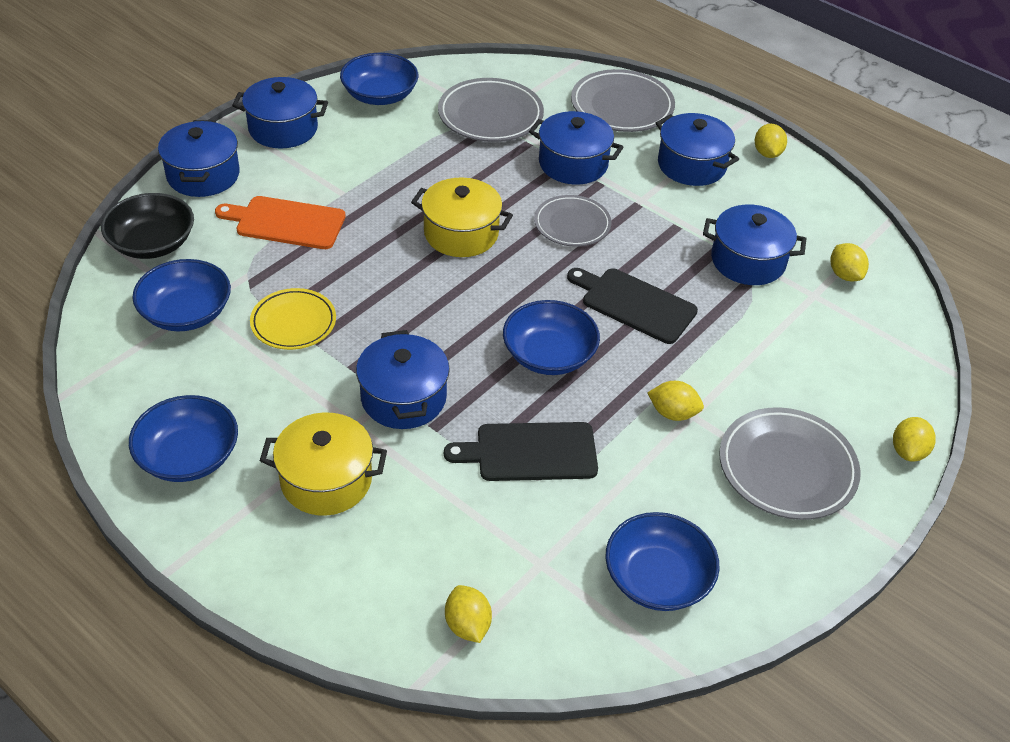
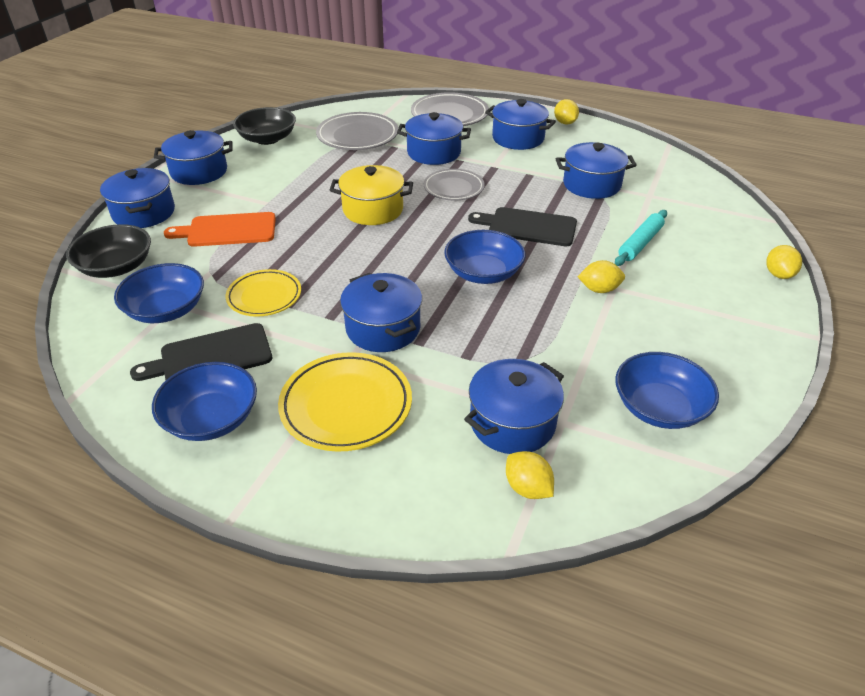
camera: 15 degrees left, 5 degrees down
(326, 480) = (346, 405): yellow pot -> yellow plate
(380, 95) = (267, 139): blue bowl -> black bowl
(488, 549) = (512, 422): none -> blue pot
(530, 452) = (506, 342): black cutting board -> black cutting board (211, 356)
(759, 363) = (640, 243): none -> turquoise rolling pin
(787, 468) = (704, 305): grey plate -> none
(844, 275) = (662, 179): yellow lemon -> none

